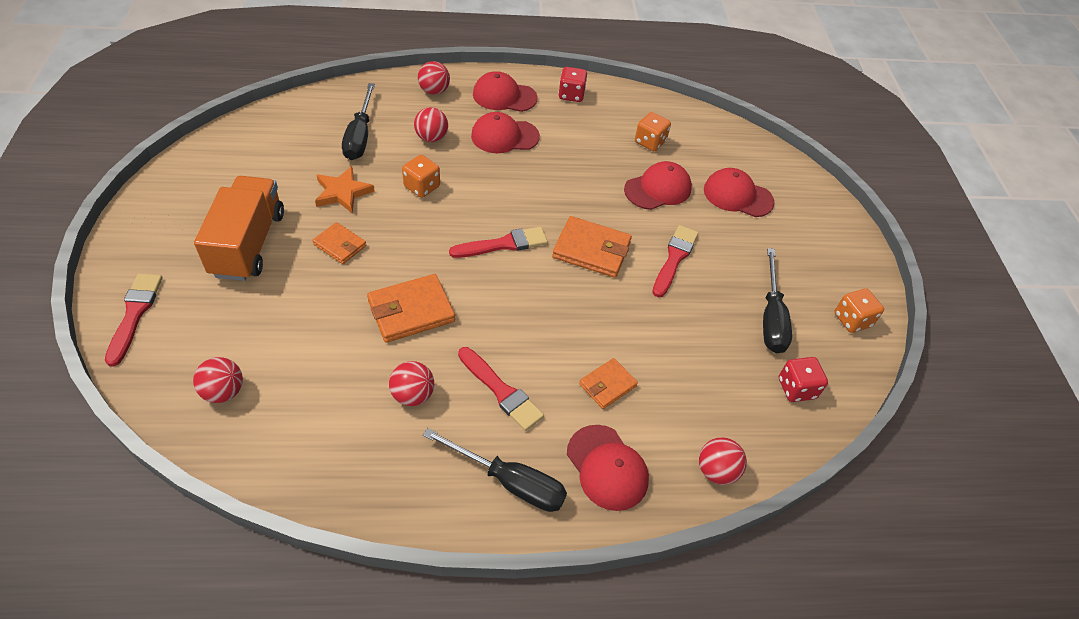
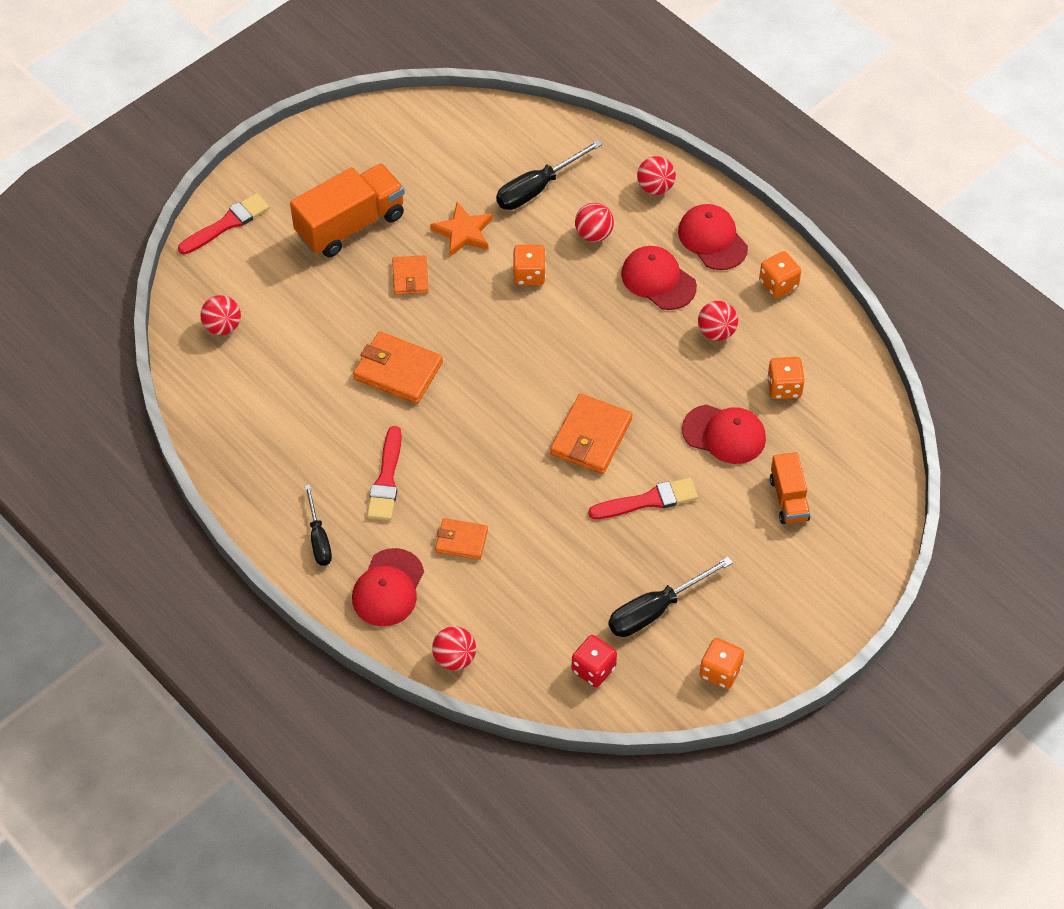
camera: 55 degrees right, 5 degrees up
(413, 395) = (328, 430): red ball -> red ball (716, 332)
(503, 244) = (529, 375): red brush -> none
(510, 482) = (318, 539): black screwdriver -> black screwdriver, size x0.66
(571, 95) = (778, 284): red dice -> orange dice
(591, 250) = (591, 437): orange wallet -> orange wallet turned 45 degrees clockwise
(737, 196) = (788, 499): red cap -> orange truck

